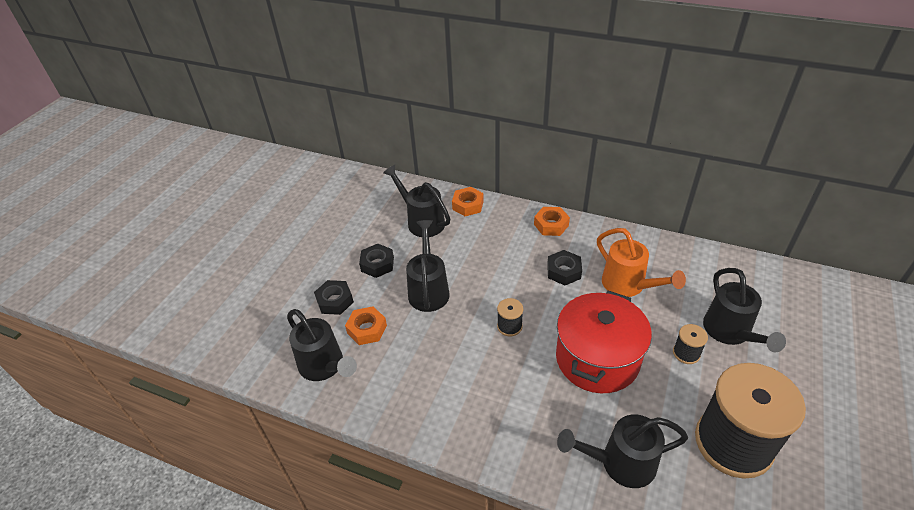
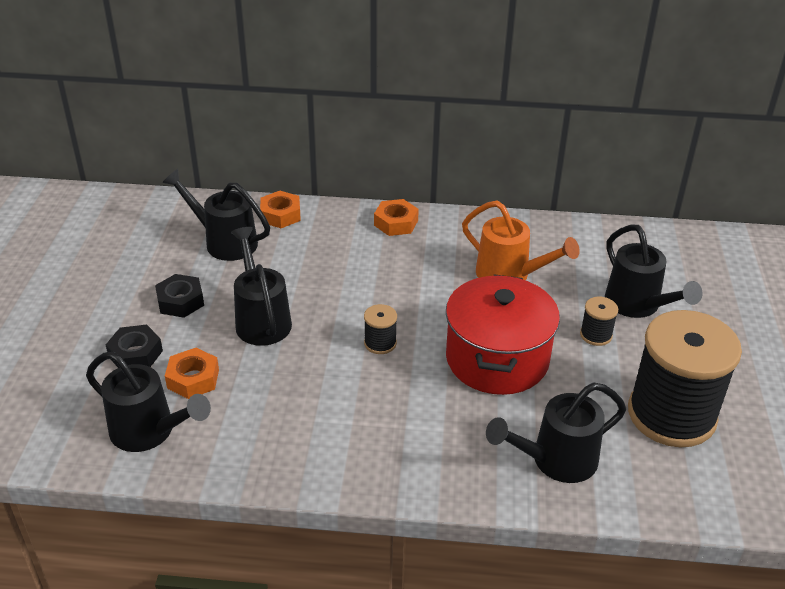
camera: 20 degrees left, 5 degrees down
(564, 271) = (428, 272): black nut -> none

